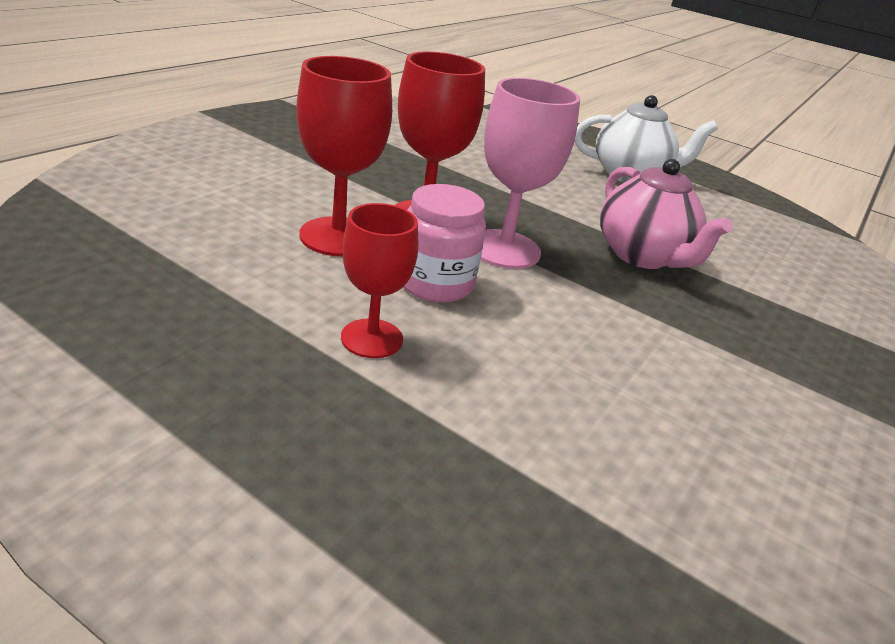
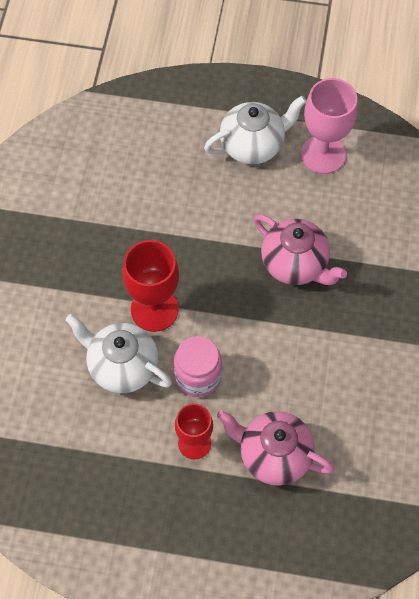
camera: 20 degrees left, 30 degrees up
(338, 237) = (122, 366): red goblet -> white teapot
(496, 408) = (273, 455): none -> pink teapot
(504, 249) = (216, 314): pink goblet -> pink goblet (323, 154)

